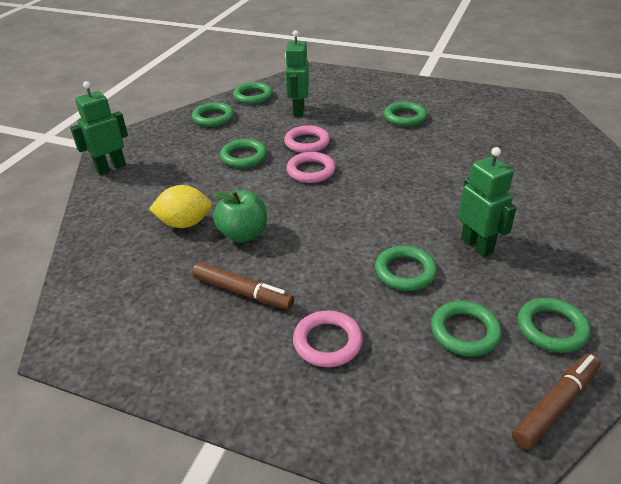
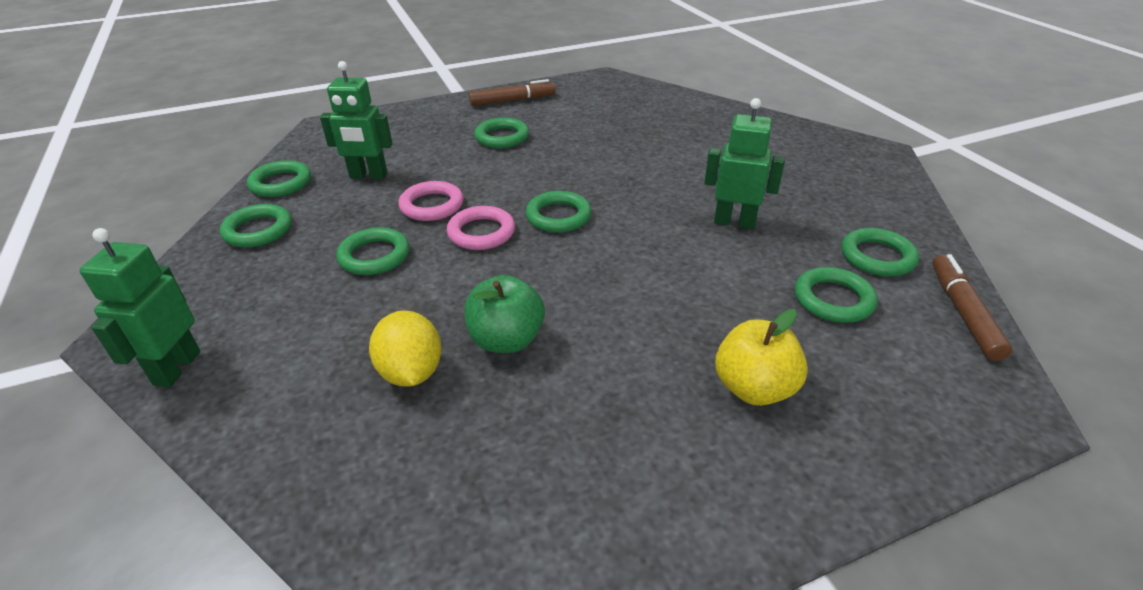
camera: 45 degrees left, 0 degrees up
(184, 223) = (411, 372): yellow lemon -> yellow lemon turned 60 degrees counterclockwise
(243, 292) = (601, 401): brown marker -> brown marker (513, 100)
(298, 110) = (368, 176): green robot -> green robot turned 45 degrees counterclockwise
(327, 342) = (754, 388): pink ring -> yellow apple
(405, 272) = (716, 279): green ring -> green ring (558, 216)

